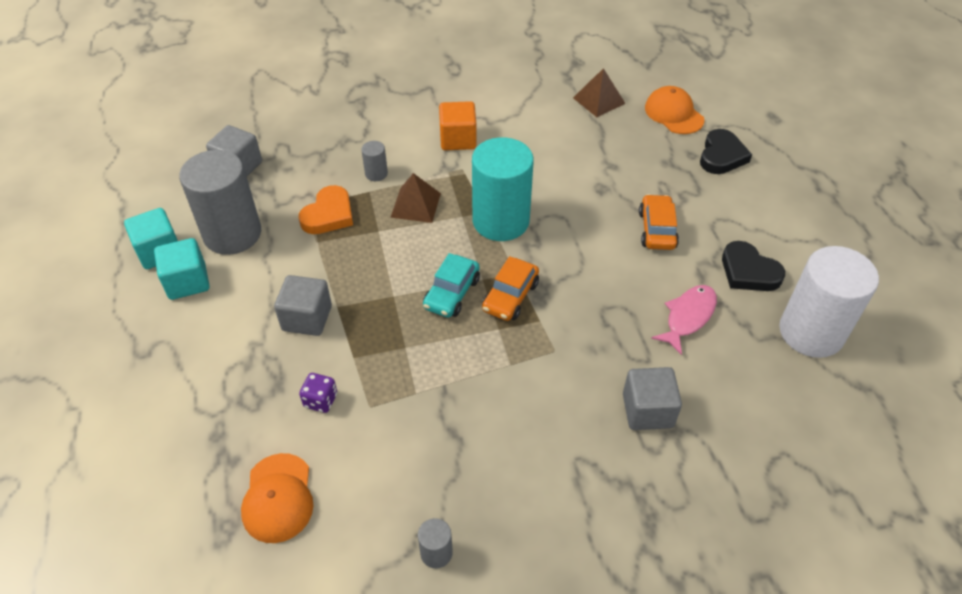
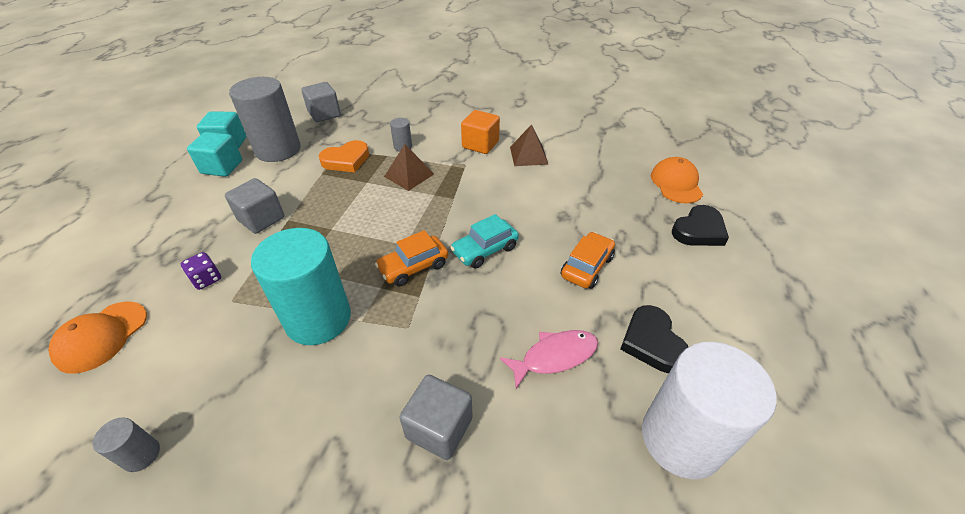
camera: 30 degrees right, 5 degrees down
(451, 293) = (373, 245): turquoise car -> turquoise car (485, 250)
(501, 221) = (459, 209): turquoise cylinder -> turquoise cylinder (318, 319)
(599, 100) = (615, 154): brown pyramid -> brown pyramid (528, 155)

